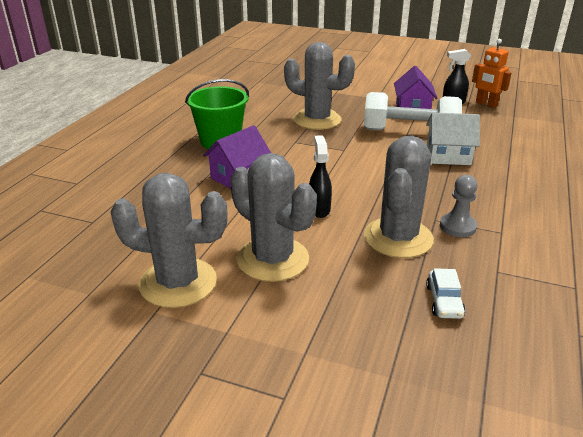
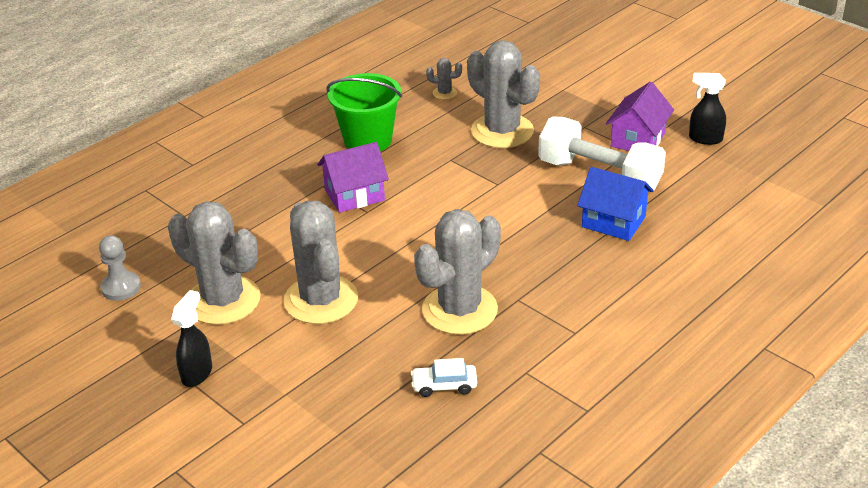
camera: 25 degrees right, 5 degrees up
(255, 106) = (444, 93): none -> grey cactus
(319, 209) = (407, 256): black spray bottle -> black spray bottle (197, 373)
(444, 301) = (444, 385): white car -> white car turned 60 degrees clockwise
(448, 156) = (613, 222): white house -> blue house
(457, 227) = (534, 314): grey pawn -> grey pawn (121, 287)
(486, 104) = (748, 151): orange robot -> none

